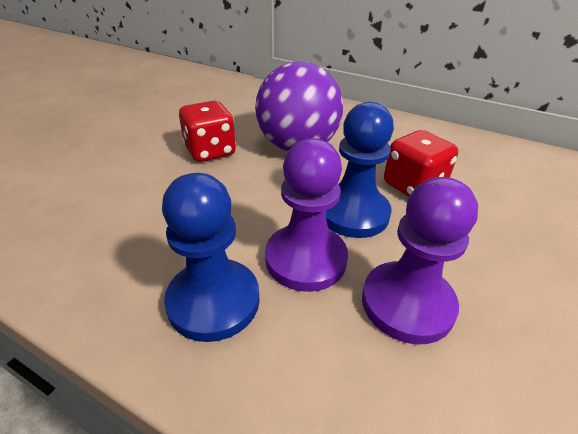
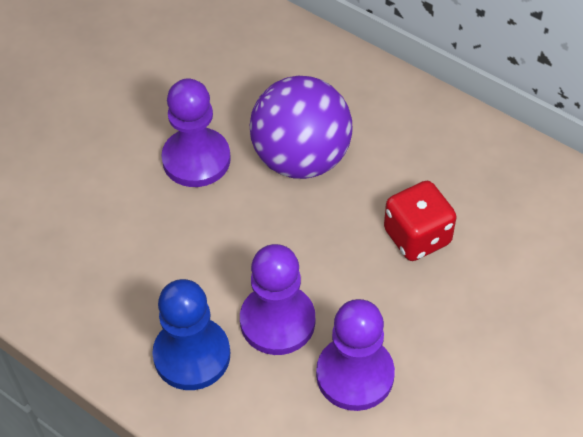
camera: 10 degrees right, 15 degrees up
(210, 151) = (196, 159): red dice -> purple pawn
(353, 213) = (338, 270): blue pawn -> none

